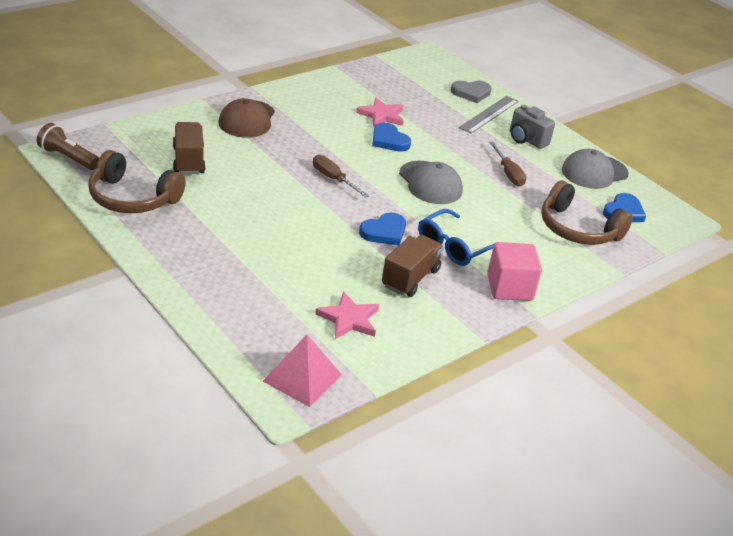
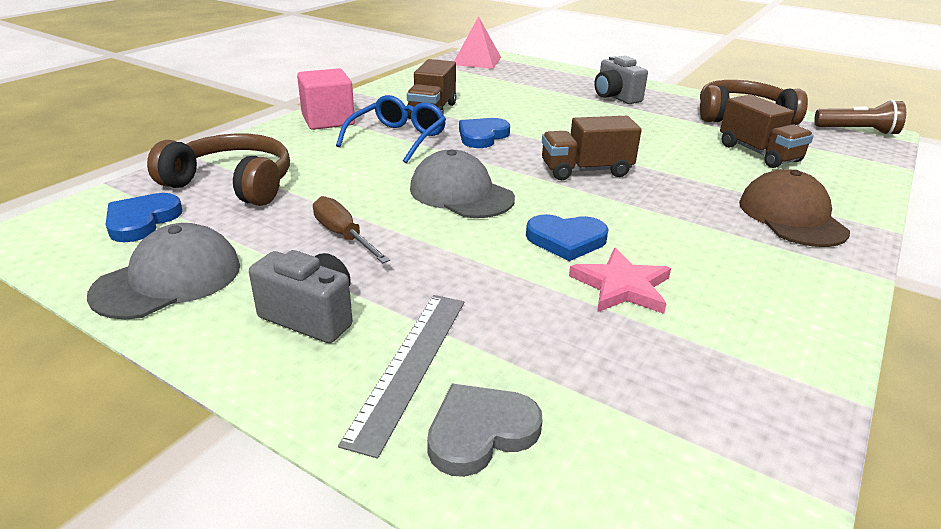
camera: 165 degrees right, 5 degrees down
(213, 254) = (615, 97): none -> grey camera
(333, 179) = (586, 170): brown screwdriver -> brown truck
(349, 319) = (468, 84): pink star -> none
(389, 140) = (566, 240): blue heart -> blue heart turned 150 degrees clockwise

